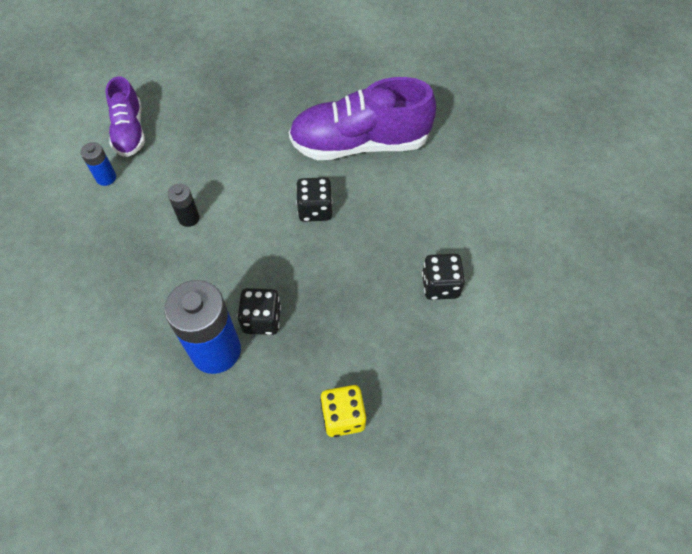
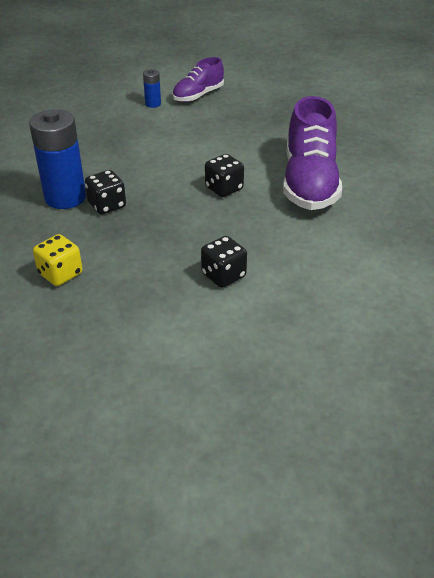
camera: 55 degrees right, 20 degrees down
(189, 218) = (156, 144): black battery -> none
(360, 143) = (309, 183): purple shoe -> purple shoe turned 135 degrees counterclockwise

